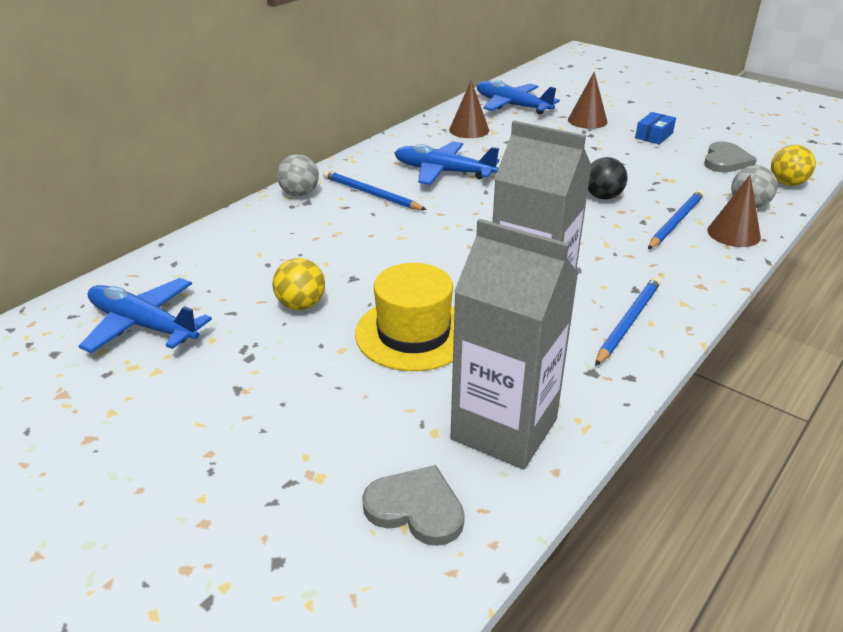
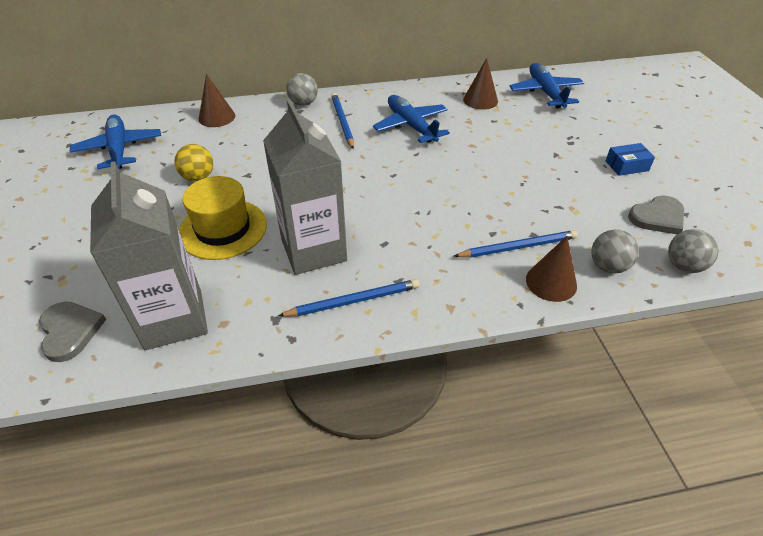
camera: 40 degrees right, 10 degrees up
(587, 120) = (588, 129): brown cone -> brown cone (217, 117)
(603, 197) = (494, 198): black ball -> none
(787, 183) = (684, 266): yellow ball -> grey ball

